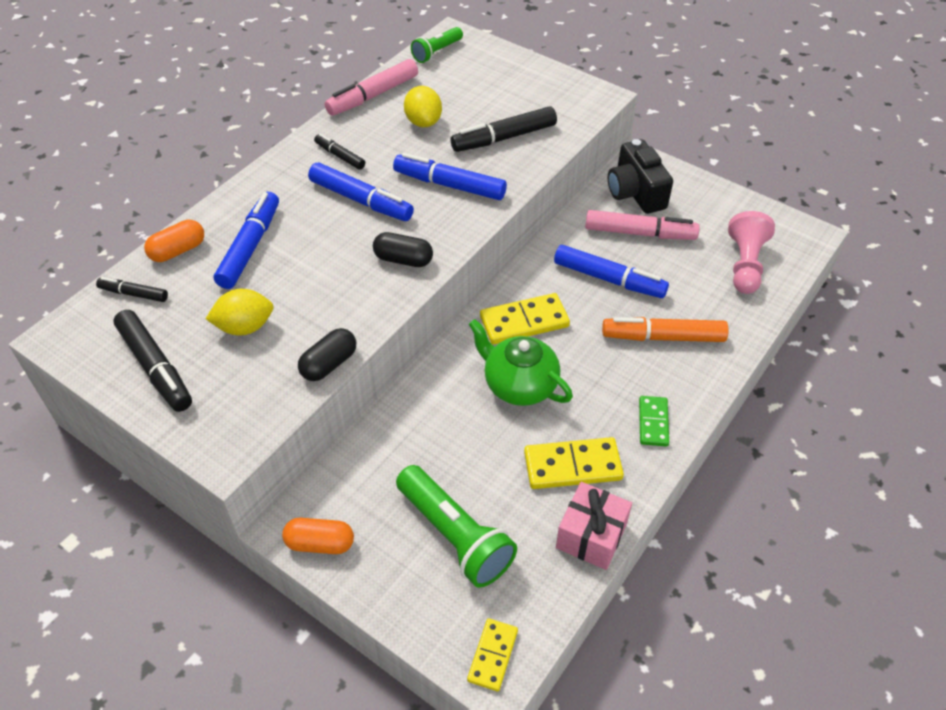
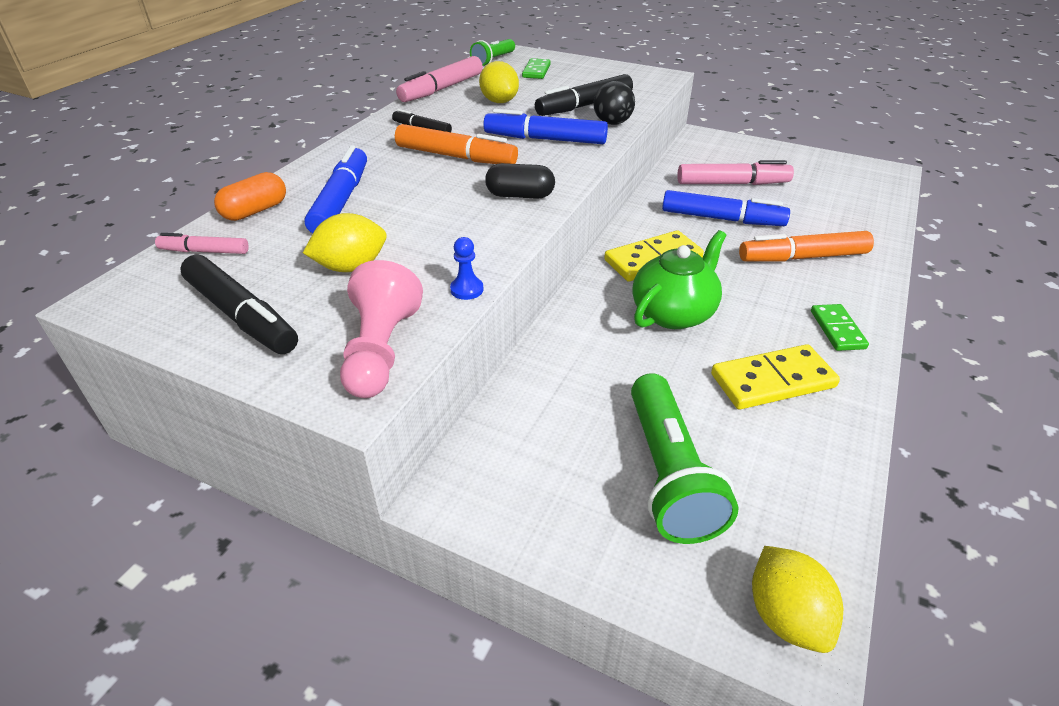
camera: 10 degrees left, 10 degrees down
(134, 294) = (205, 251): black marker -> pink marker
(320, 543) = (495, 508): orange capsule -> none
(329, 364) = (467, 289): black capsule -> blue pawn
(361, 200) = (455, 157): blue marker -> orange marker
(454, 536) = (668, 474): green flashlight -> green flashlight turned 45 degrees clockwise
(475, 75) = (536, 71): none -> green domino
(493, 655) = (786, 616): yellow domino -> yellow lemon
(519, 384) = (674, 313): green teapot -> green teapot turned 105 degrees clockwise
(521, 168) = (612, 123): none -> black ball
(591, 536) = (834, 449): pink gift -> none
(635, 193) = (712, 157): black camera -> none
(745, 264) = (846, 196): pink pawn -> pink pawn (381, 351)

